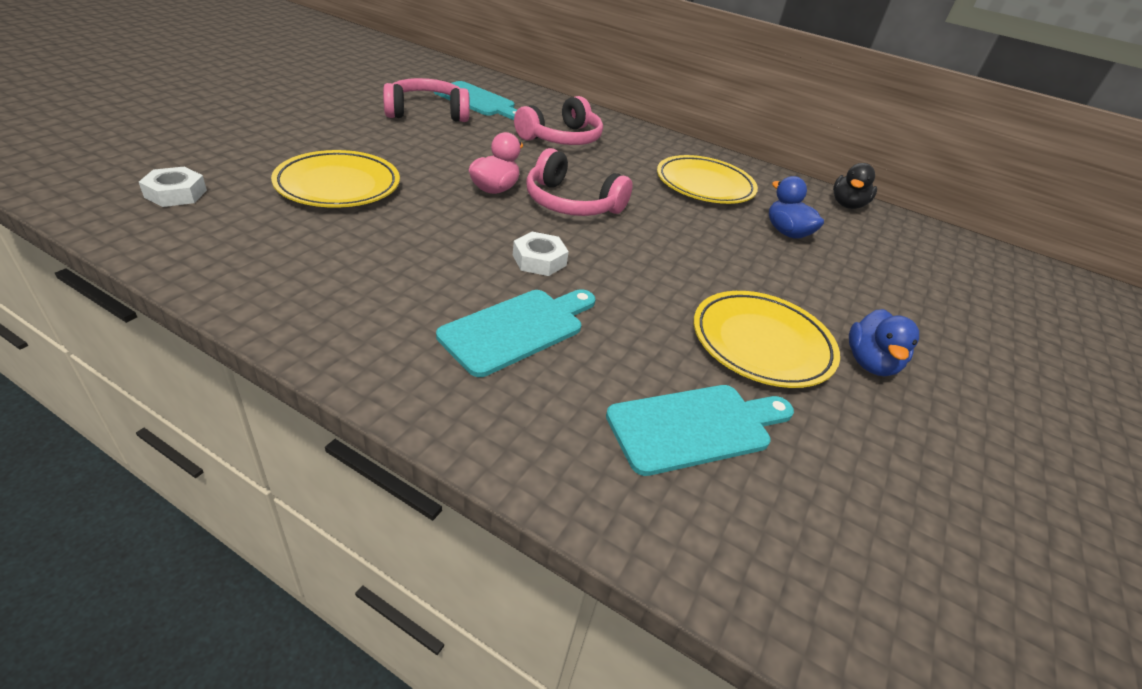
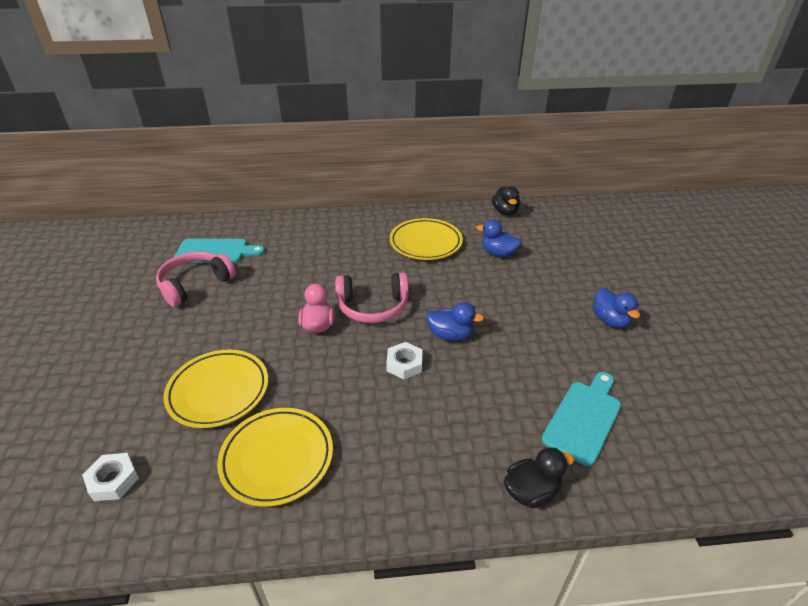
camera: 30 degrees left, 0 degrees up
(517, 329) = (447, 422): turquoise cutting board -> none
(526, 445) = (531, 491): none -> black duck
(561, 138) = (307, 253): pink headphones -> none
(626, 266) = (450, 335): none -> blue duck
(761, 344) = (560, 343): yellow plate -> yellow plate (277, 458)

